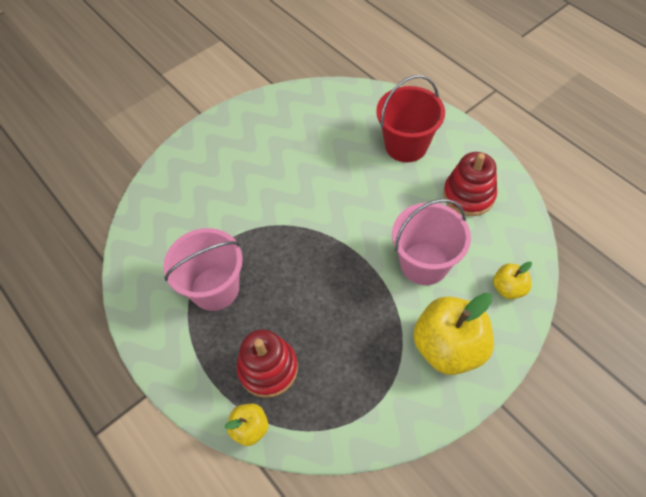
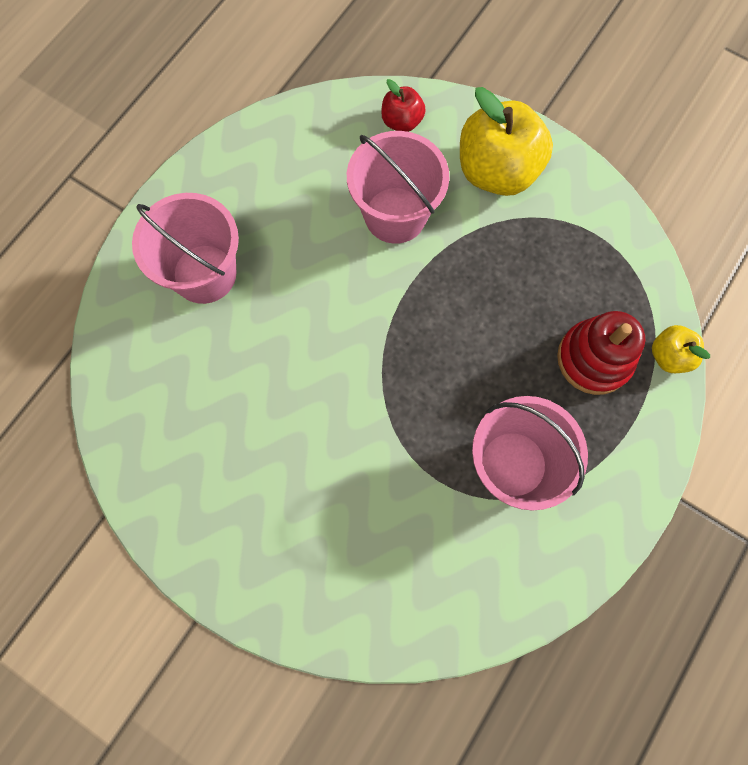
camera: 110 degrees left, 15 degrees up
(406, 145) = (204, 274): red bucket -> pink bucket
(468, 195) = (275, 181): red stacking toy -> none
(508, 288) = (402, 121): yellow apple -> red apple

